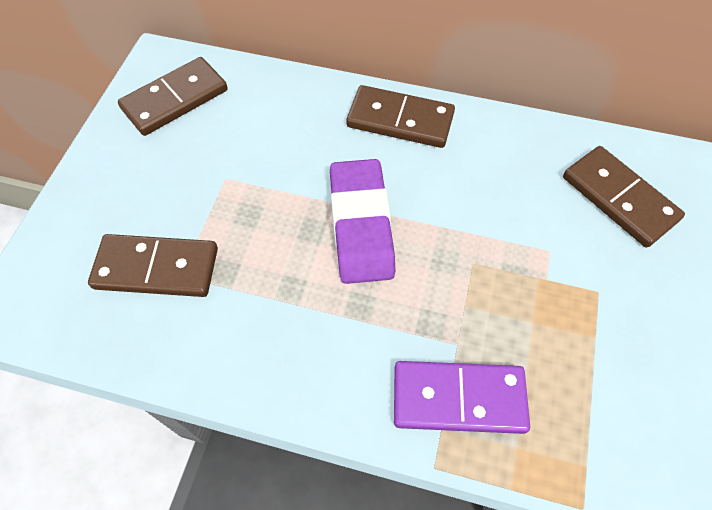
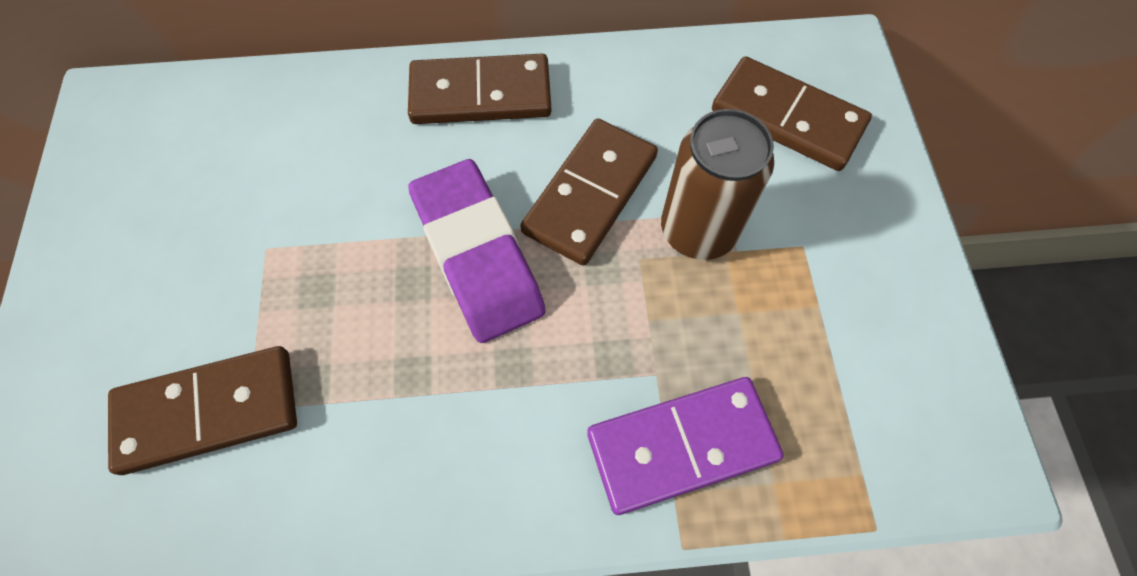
camera: 20 degrees left, 5 degrees up
(175, 99) = (150, 155): brown domino -> brown domino (590, 194)
(523, 257) = (698, 230): none -> brown can

